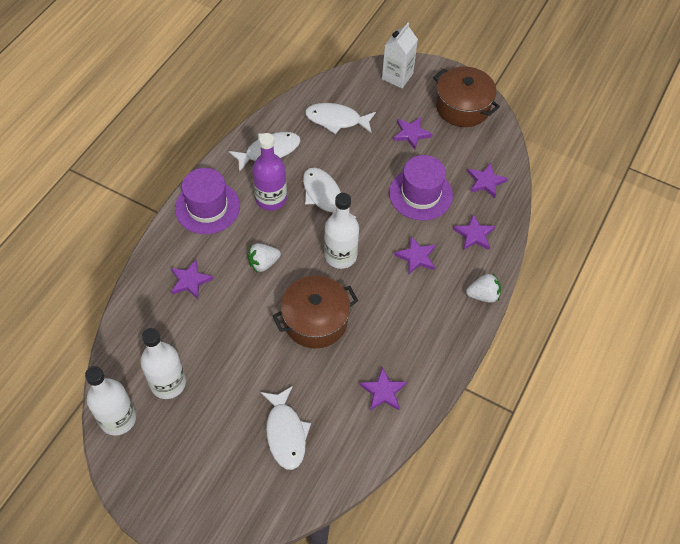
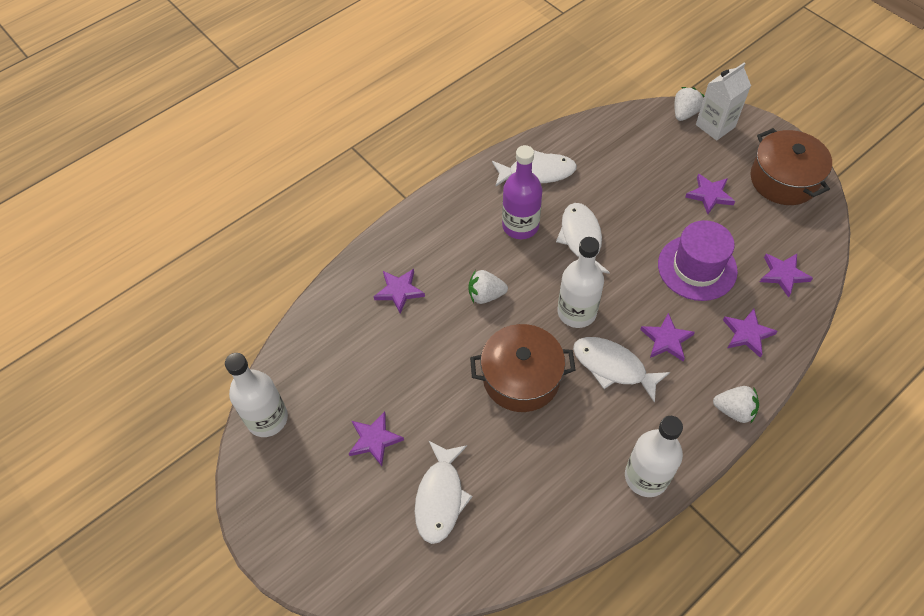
camera: 25 degrees right, 0 degrees up
(168, 383) = (333, 397): white bottle -> white bottle (646, 476)
(207, 207) = (447, 216): purple hat -> none
(336, 120) = (626, 157): white fish -> white fish (613, 367)
(370, 72) = (684, 113): none -> white strawberry
(383, 391) = (571, 487): purple star -> purple star (374, 439)

